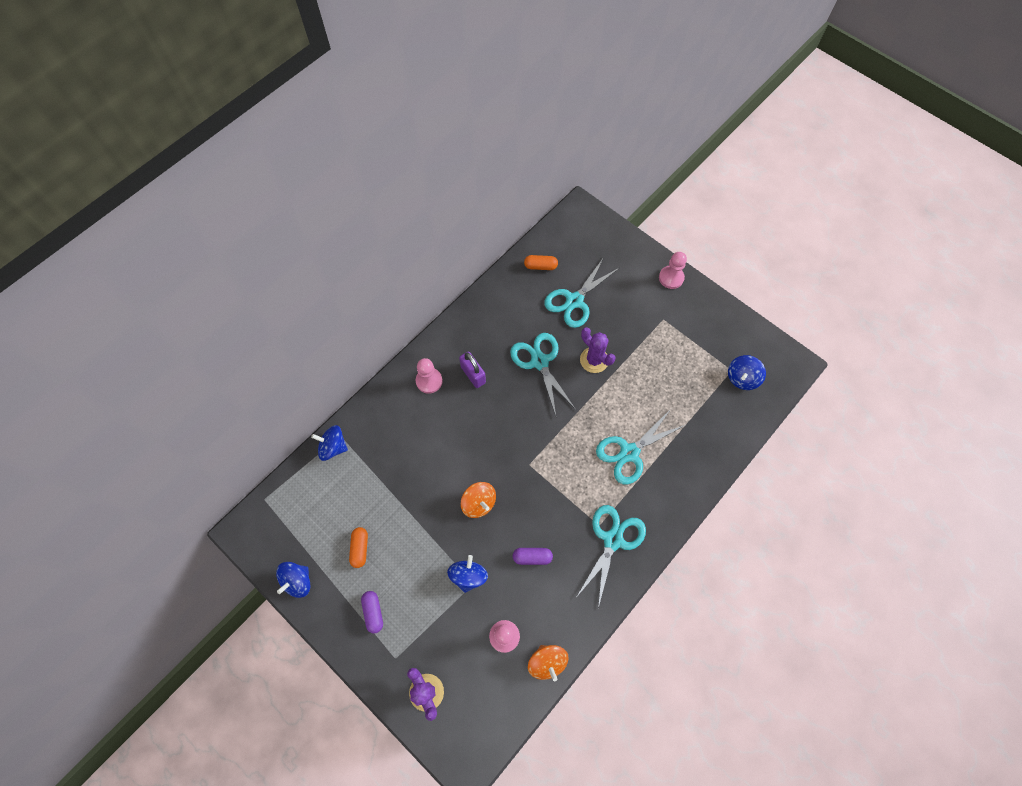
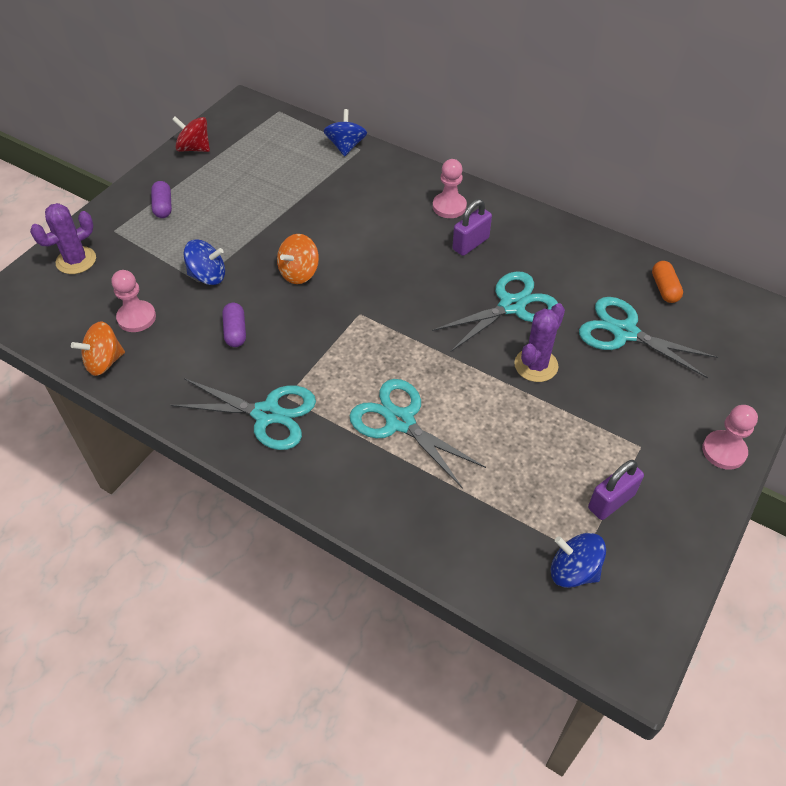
camera: 80 degrees right, 15 degrees down
(298, 581) = (194, 148): blue spinning top -> red spinning top
(360, 548) = (233, 185): orange capsule -> none
(373, 612) = (163, 206): purple capsule -> purple capsule turned 75 degrees counterclockwise
(699, 346) = (611, 501): none -> purple padlock

